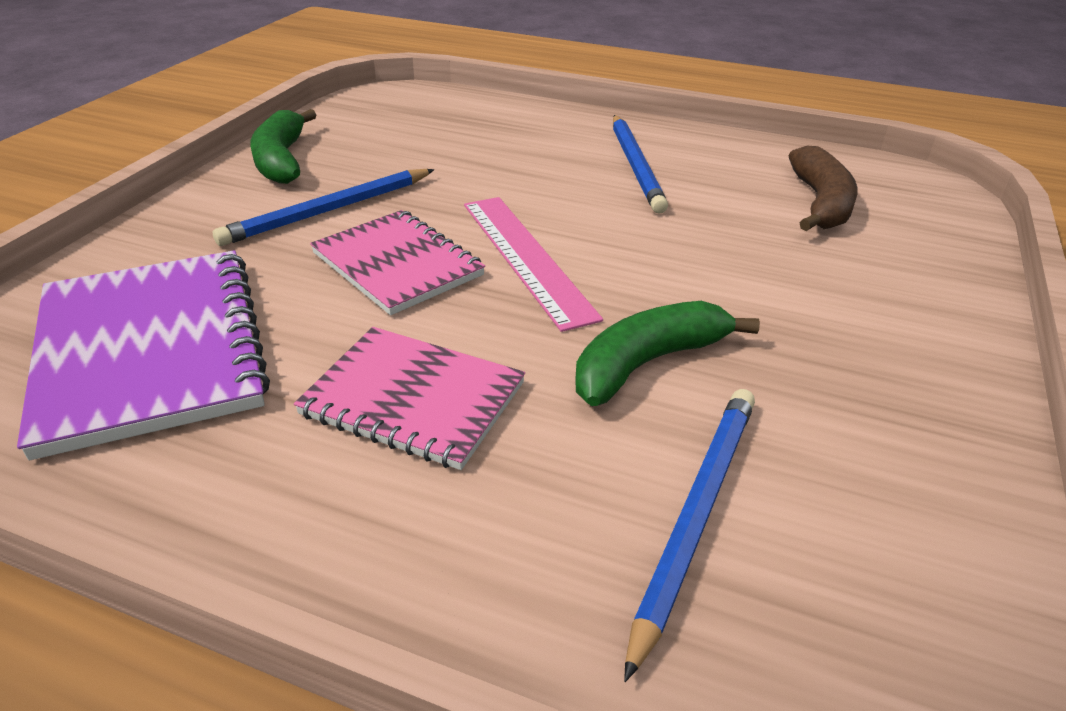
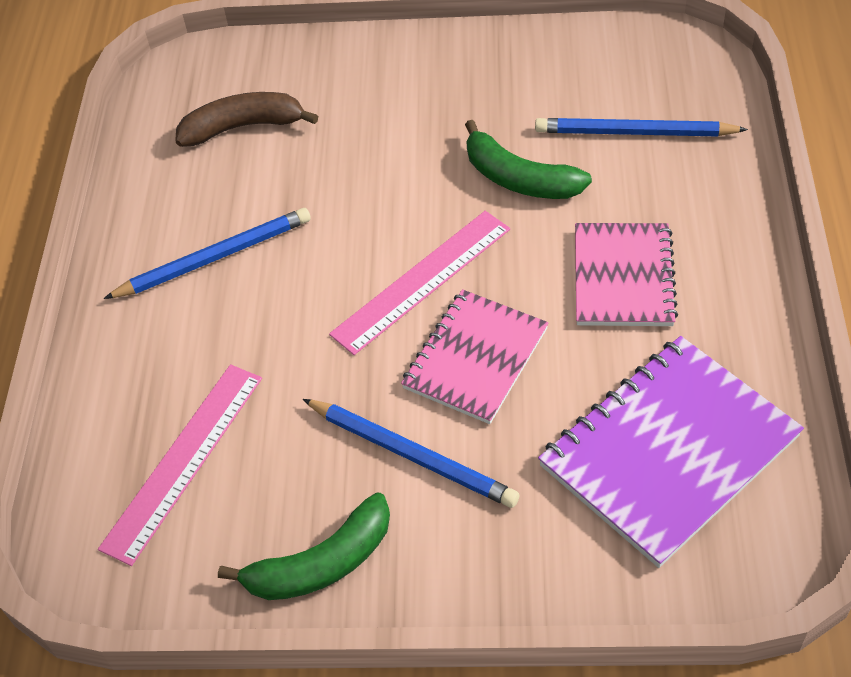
camera: 105 degrees left, 15 degrees up
(430, 129) = (183, 461): none -> pink ruler

